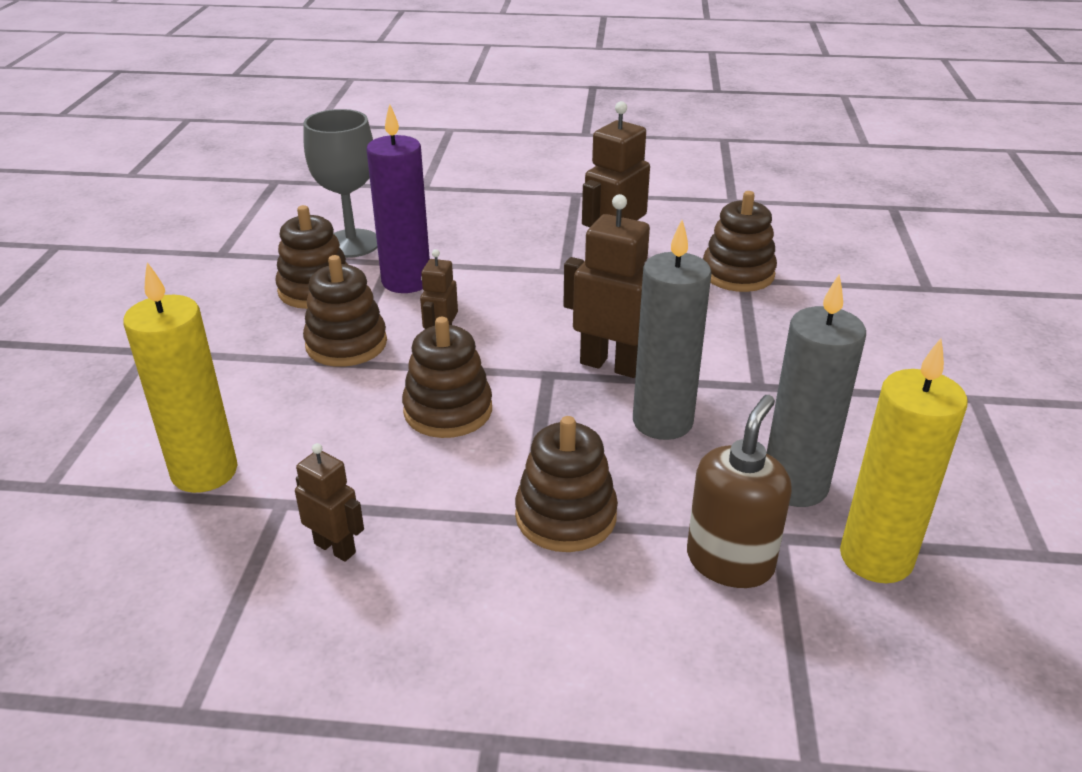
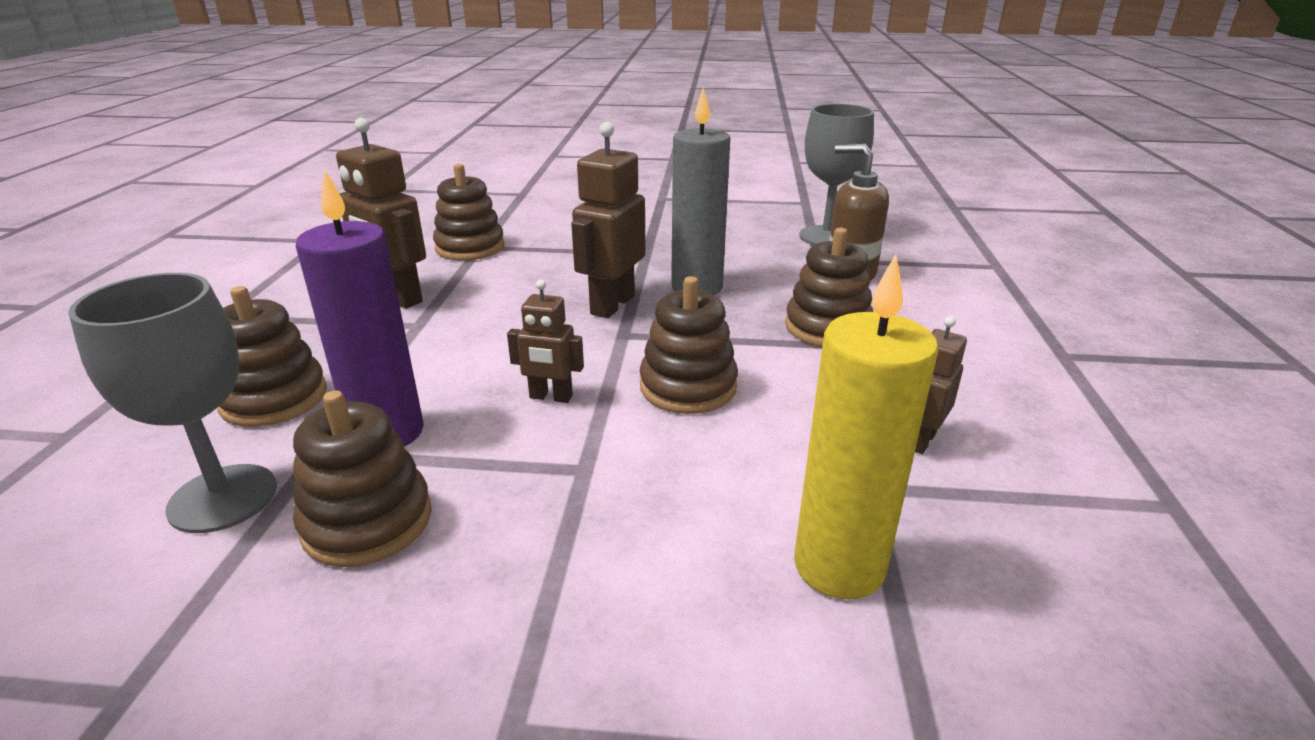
camera: 90 degrees left, 5 degrees down
(346, 344) = (540, 472): brown stacking toy -> brown stacking toy (274, 398)
(794, 485) = (765, 251): grey candle -> none
(876, 558) = (826, 236): yellow candle -> grey goblet

